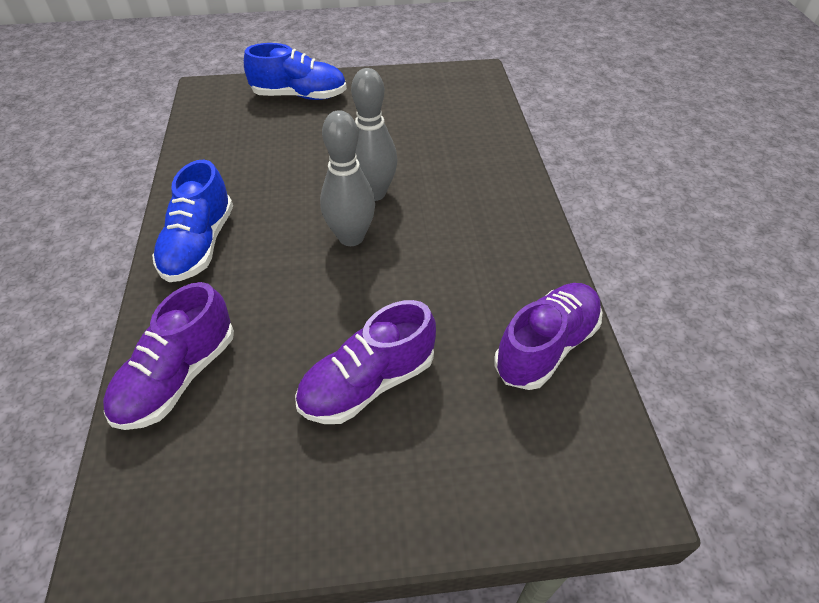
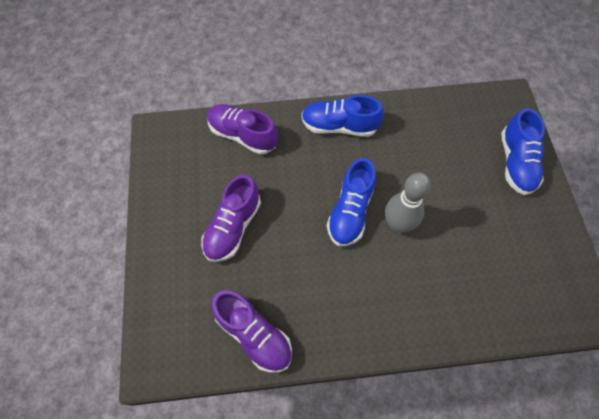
camera: 90 degrees right, 15 degrees up
(351, 237) = (350, 212): grey bowling pin -> blue shoe
(368, 383) = (233, 227): purple shoe -> purple shoe turned 120 degrees counterclockwise

